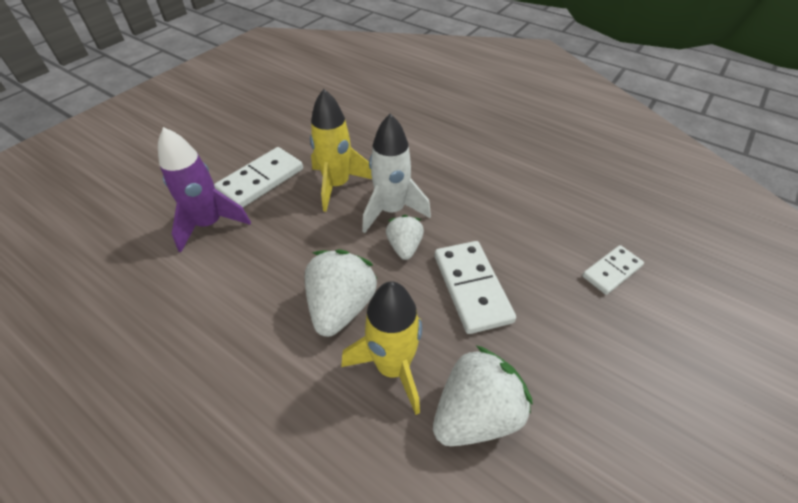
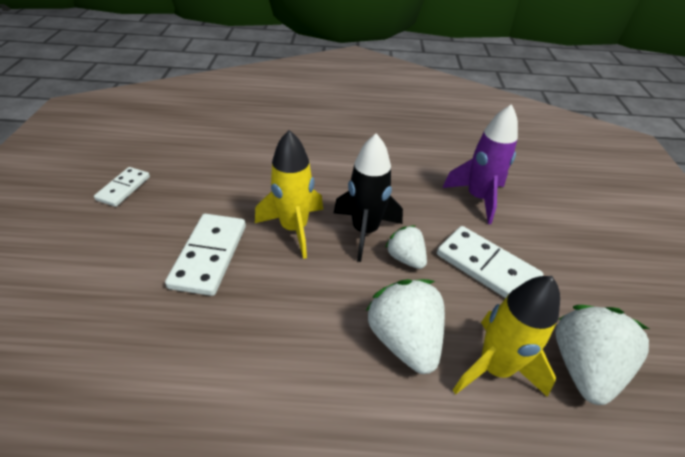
camera: 35 degrees left, 5 degrees down
(210, 224) = (193, 327): purple rocket -> purple rocket (478, 198)
(391, 210) = (365, 231): white rocket -> black rocket
(611, 271) = (559, 208): white domino -> white domino (124, 188)

